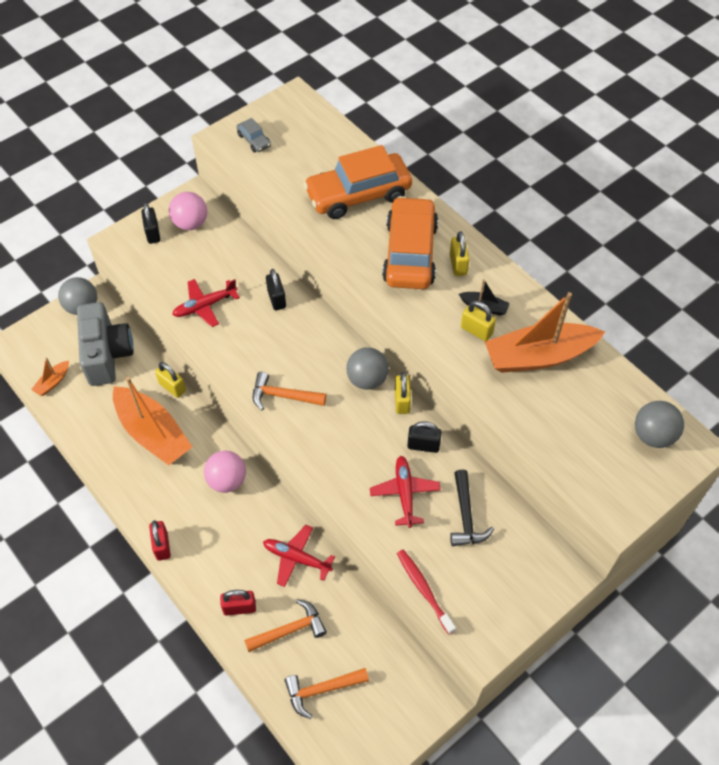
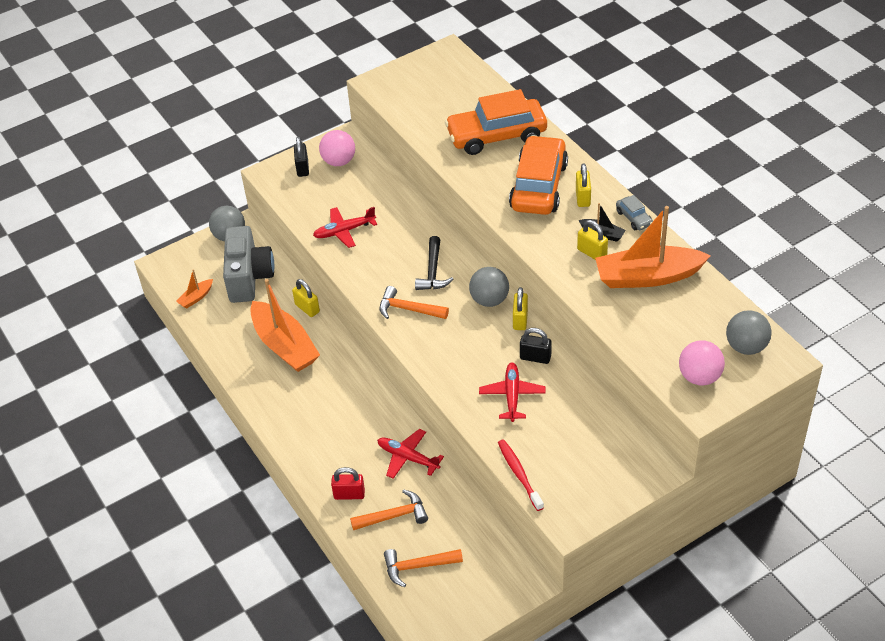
camera: 10 degrees right, 10 degrees down
(162, 546) = (283, 439): red padlock -> none
(227, 480) = (350, 389): pink ball -> pink ball (699, 377)
(254, 140) = (404, 86): grey car -> grey car (634, 218)
(276, 299) = (412, 229): black padlock -> none
(466, 516) = (567, 418): black hammer -> black hammer (433, 272)

